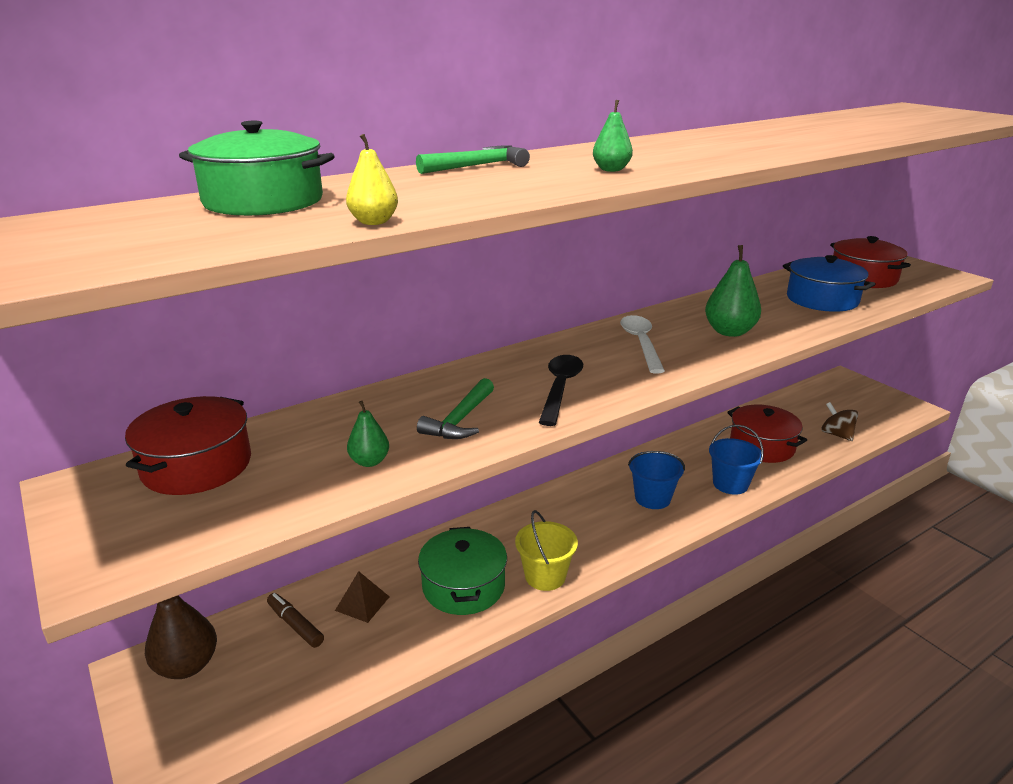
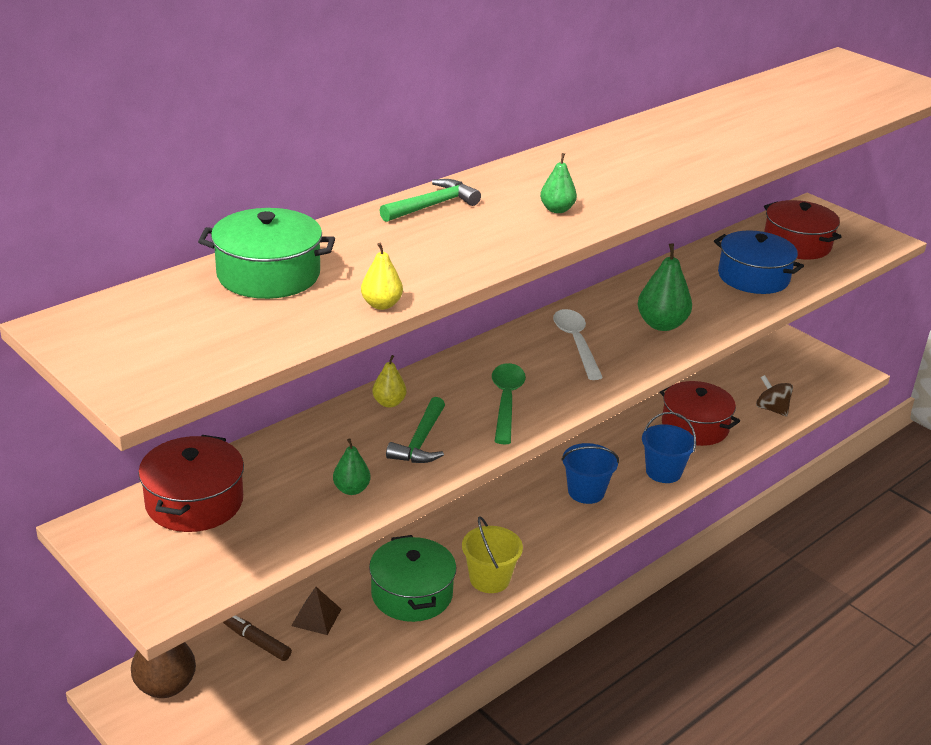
camera: 10 degrees left, 5 degrees up
(439, 385) = (389, 403): none -> yellow pear
(560, 388) = (506, 401): black spoon -> green spoon

